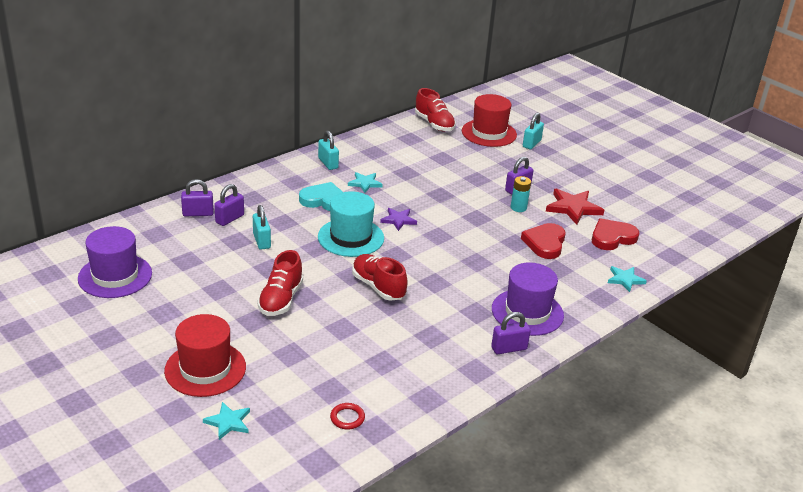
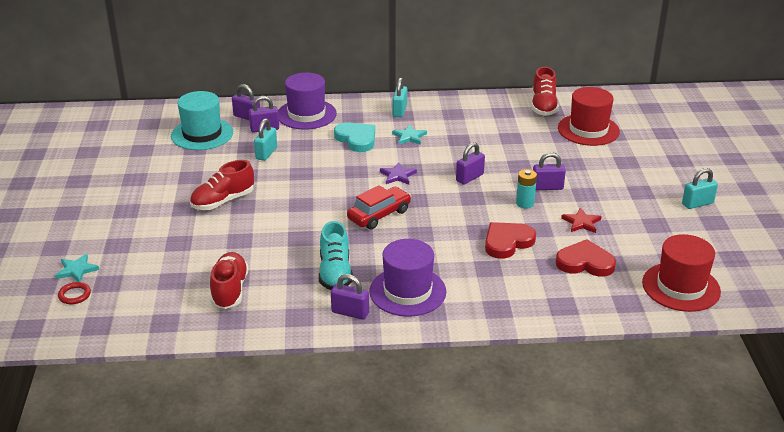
camera: 40 degrees right, 0 degrees up
(115, 276) = (135, 141): purple hat -> purple hat (306, 114)
(205, 369) = (109, 228): red hat -> red hat (681, 287)
(347, 418) = (156, 305): red ring -> red ring (74, 295)
(351, 237) = (339, 175): turquoise hat -> turquoise hat (202, 134)
(378, 287) = (309, 221): red shoe -> red shoe (230, 290)
(427, 259) = (379, 215): none -> red car
(454, 201) = (469, 177): none -> purple padlock
(456, 321) = (335, 273): none -> turquoise shoe
(531, 144) = (620, 152): turquoise padlock -> turquoise padlock (697, 204)
(573, 208) = (581, 222): red star -> red star, size x0.61
(625, 279) = (544, 303): turquoise star -> none

